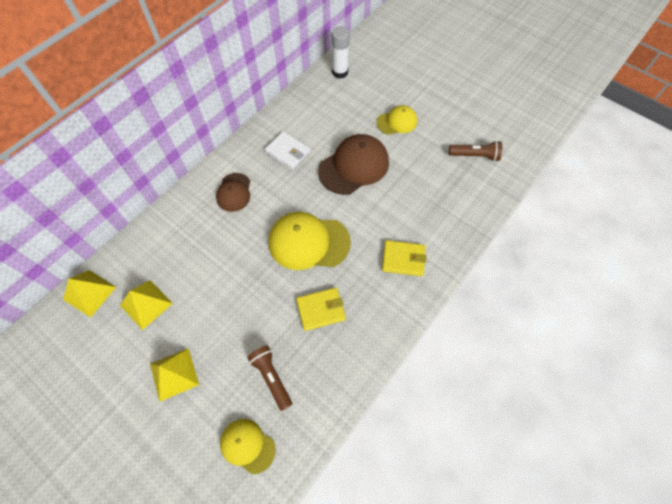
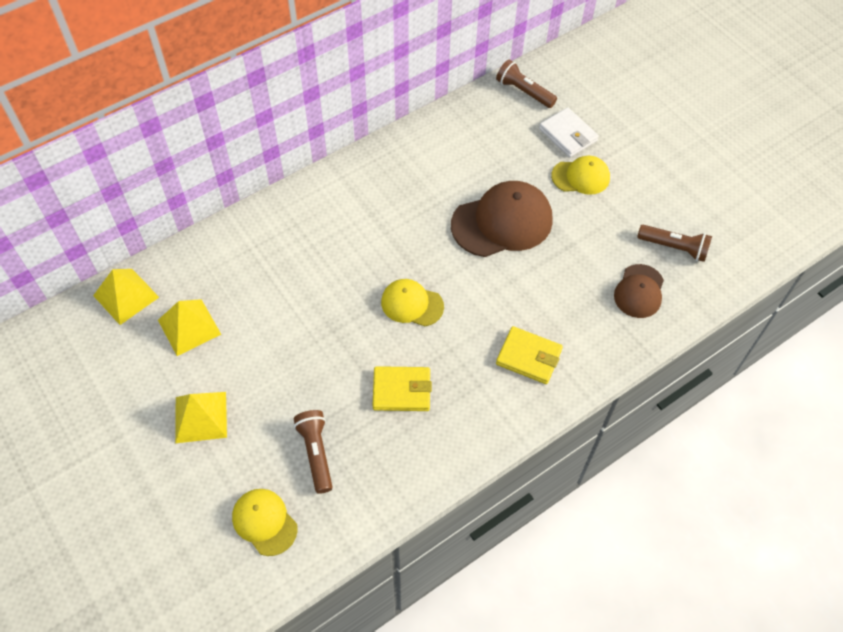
camera: 15 degrees right, 5 degrees down
(234, 192) = (335, 218): brown cap -> brown cap (639, 291)
(288, 152) = (420, 182): white wallet -> white wallet (568, 135)
(308, 242) = (412, 304): yellow cap -> yellow cap, size x0.58
(340, 72) = (524, 92): white glue stick -> brown flashlight

